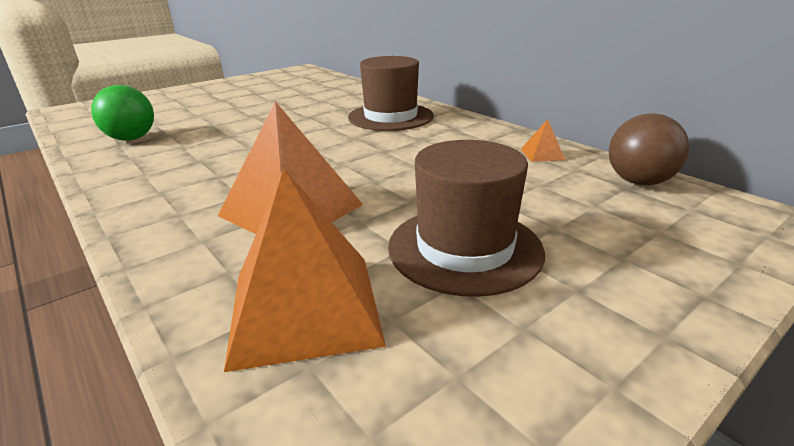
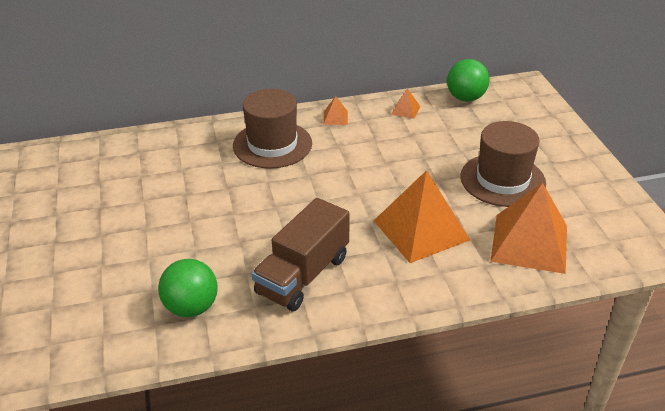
camera: 65 degrees left, 10 degrees up
(182, 167) = (303, 275): none -> brown truck
(471, 128) = (335, 118): none -> orange pyramid
(639, 182) = (465, 98): brown ball -> green ball

